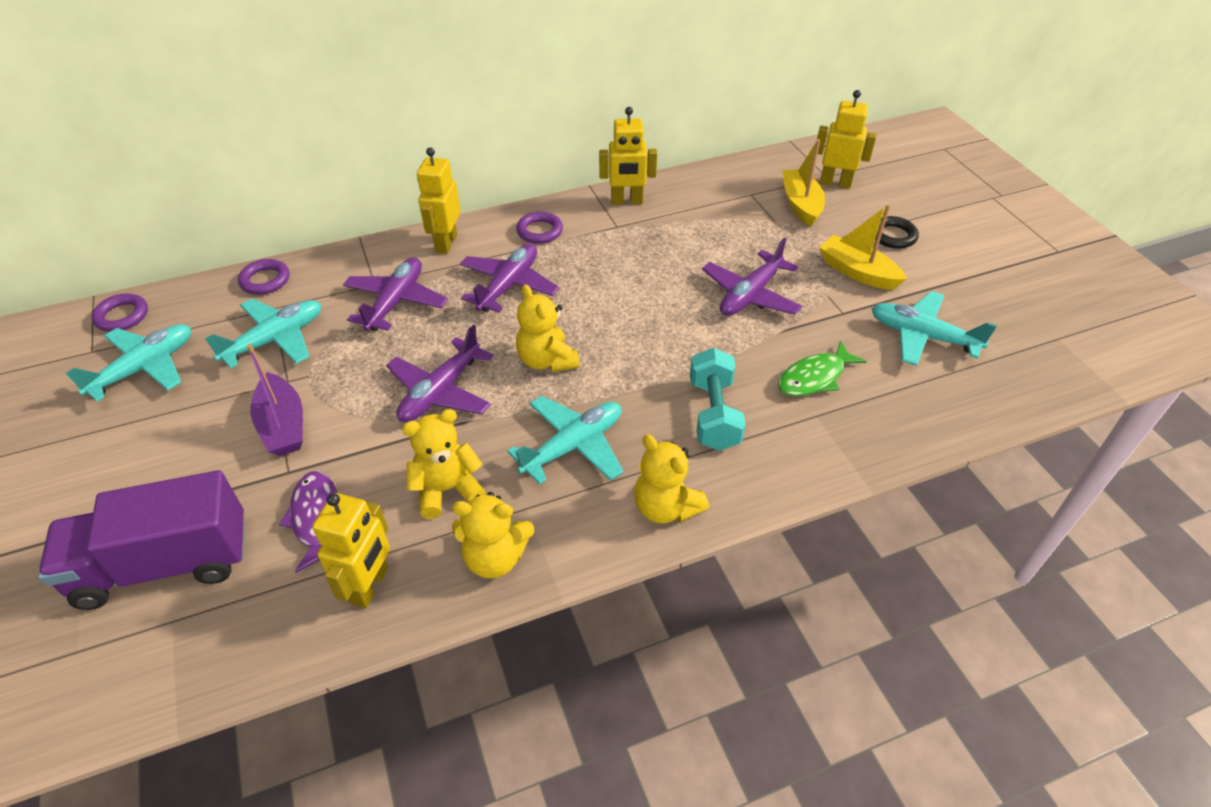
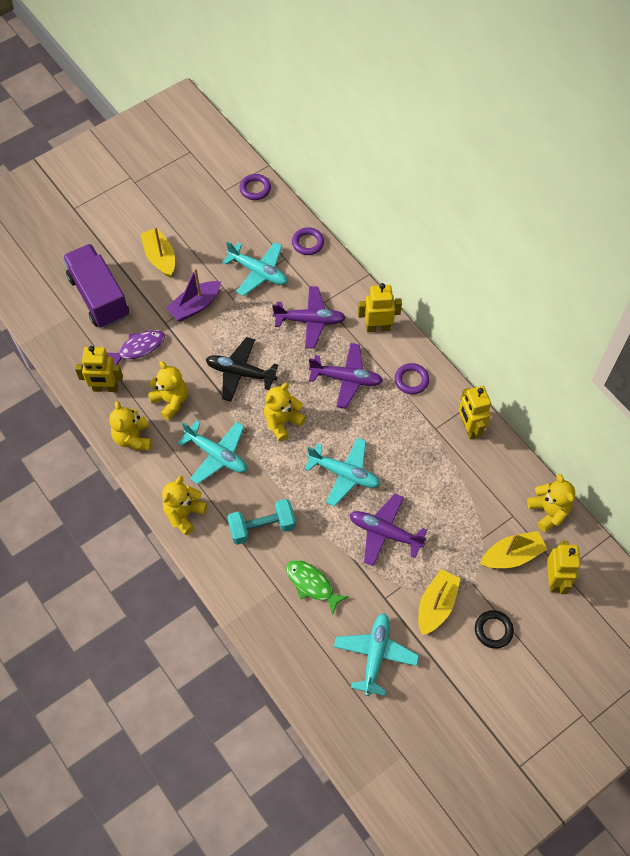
camera: 75 degrees right, 15 degrees up
(144, 368) = (218, 221): turquoise plane -> turquoise plane (344, 474)
(151, 456) = (160, 257): none -> yellow boat
(440, 391) = (240, 373): purple plane -> black plane
(752, 170) = (548, 512): none -> yellow teddy bear

